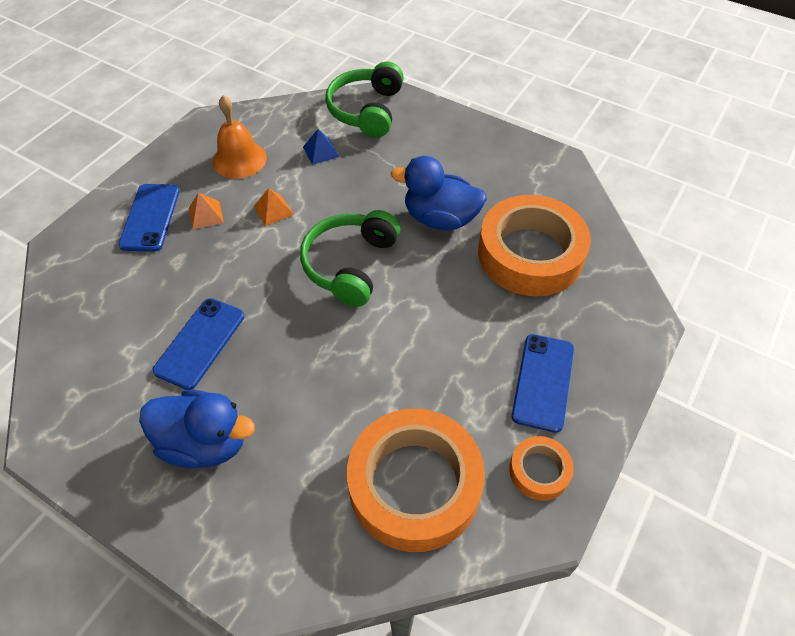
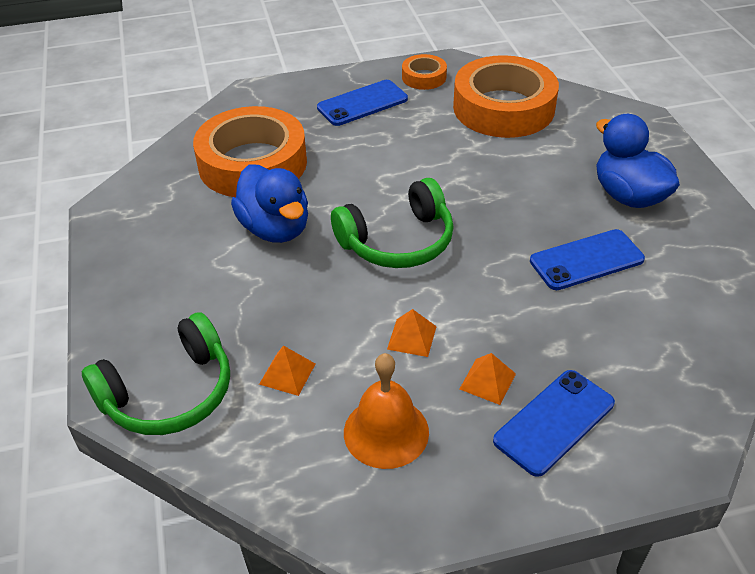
camera: 135 degrees left, 10 degrees down
(321, 151) = (287, 373): blue pyramid -> orange pyramid

